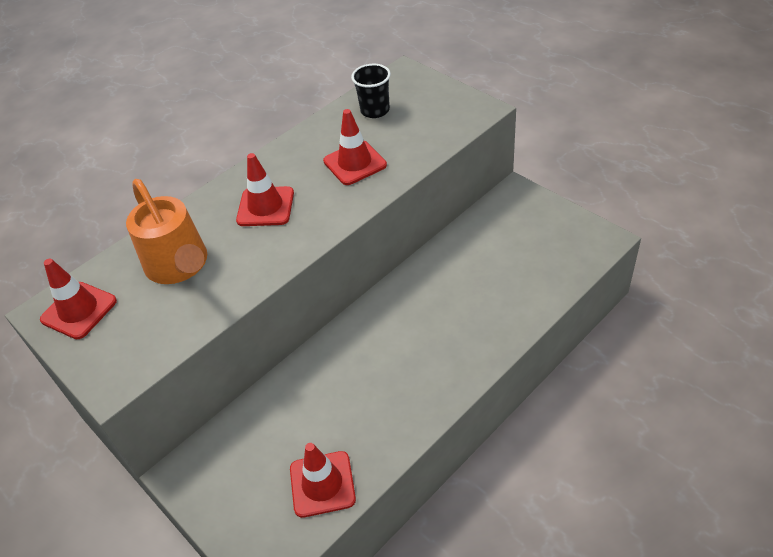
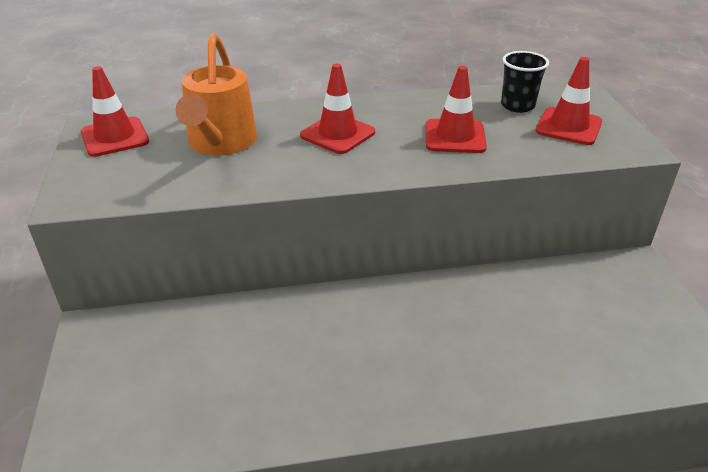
camera: 30 degrees right, 10 degrees down
(322, 484) = (186, 421): red traffic cone -> red traffic cone (568, 127)

